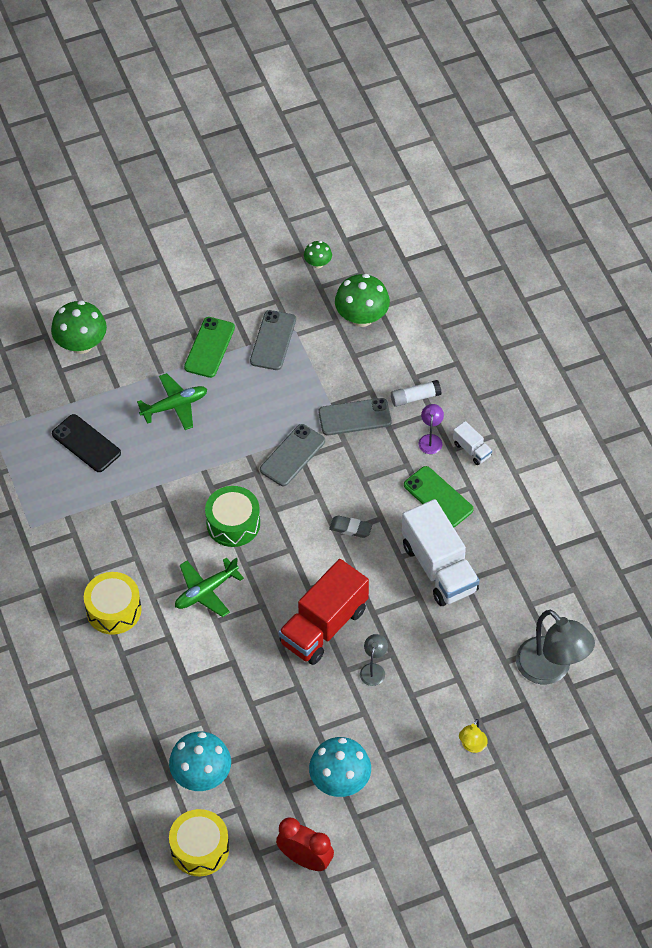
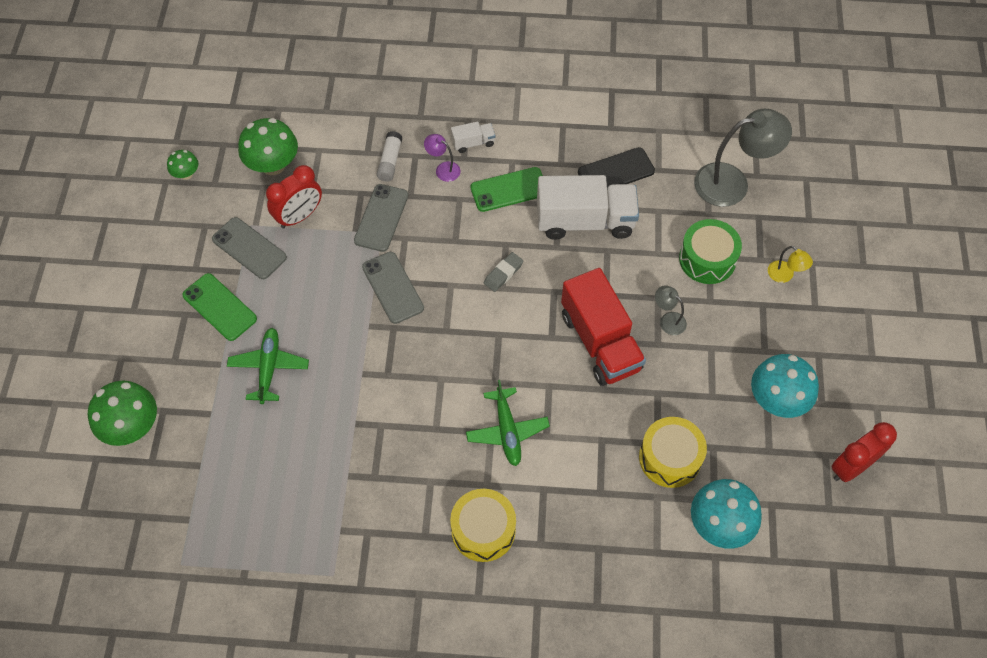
camera: 65 degrees left, 5 degrees up
(86, 443) = (261, 473): black phone -> black phone (616, 172)
(200, 849) = (803, 561): yellow drum -> yellow drum (670, 458)
(233, 523) = (441, 372): green drum -> green drum (707, 259)
(322, 359) = (299, 216): none -> red clock

